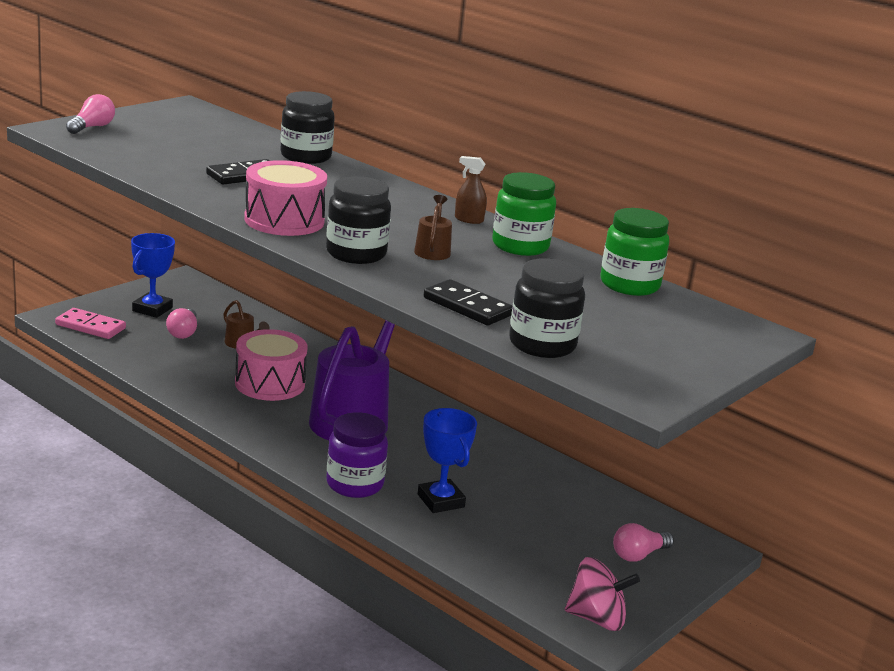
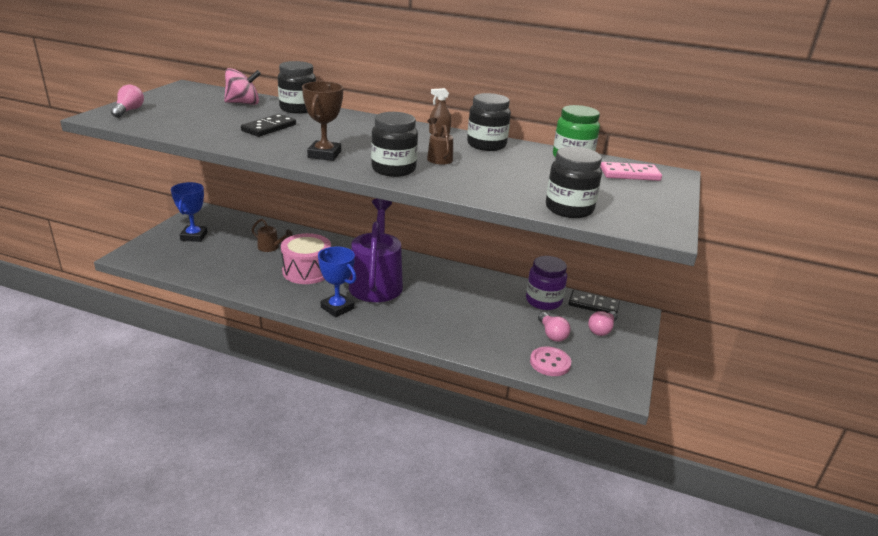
camera: 20 degrees left, 5 degrees up
(90, 327) = (157, 258): pink domino -> pink domino (629, 174)
(183, 332) = (226, 248): pink light bulb -> pink light bulb (552, 334)
(284, 220) = (324, 154): pink drum -> brown trophy
(354, 484) = (408, 328): purple jar -> purple jar (543, 301)
(440, 501) = (467, 325): blue trophy -> blue trophy (337, 308)
(467, 306) = (499, 192): black domino -> black domino (593, 305)
(520, 246) = (486, 145): green jar -> black jar
(522, 574) = (550, 363): none -> pink button
(596, 618) = (612, 380): pink spinning top -> pink spinning top (243, 103)

